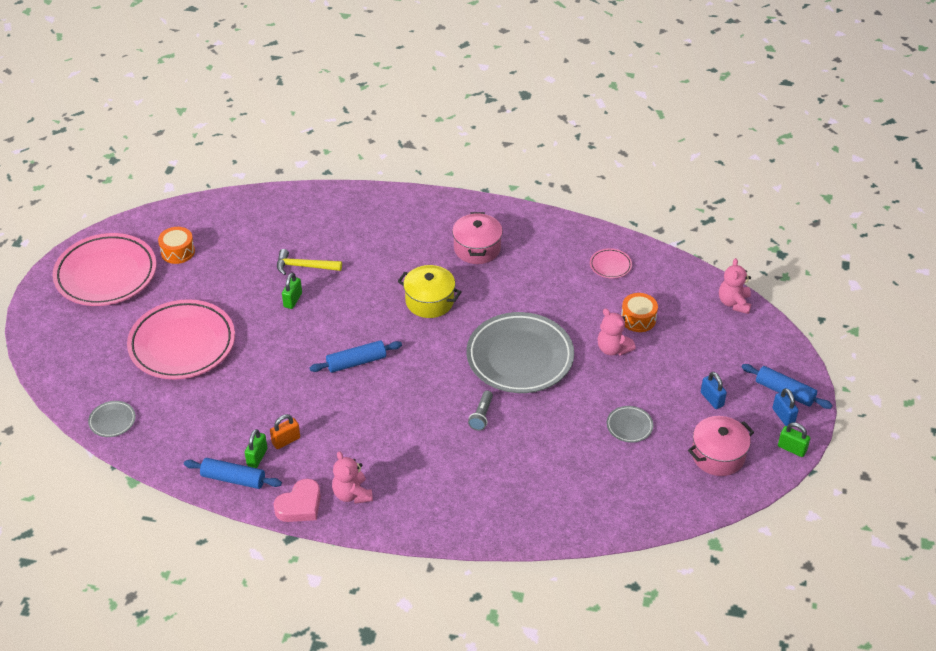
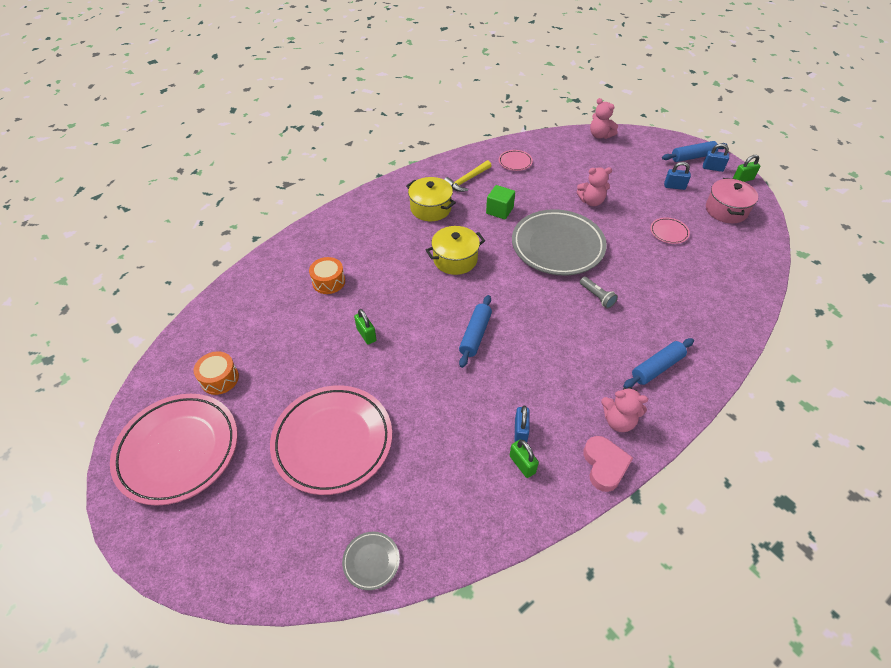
camera: 50 degrees left, 5 degrees up
(233, 479) = (533, 499): blue rolling pin -> blue rolling pin (657, 368)
(286, 440) = (520, 431): orange padlock -> blue padlock
(304, 266) = (338, 307): yellow hammer -> yellow hammer (467, 180)
(477, 248) = (431, 208): pink pot -> yellow pot
(525, 293) = (499, 210): none -> green cube
(629, 426) = (669, 232): grey plate -> pink plate
(638, 319) = (575, 177): orange drum -> orange drum (328, 281)

